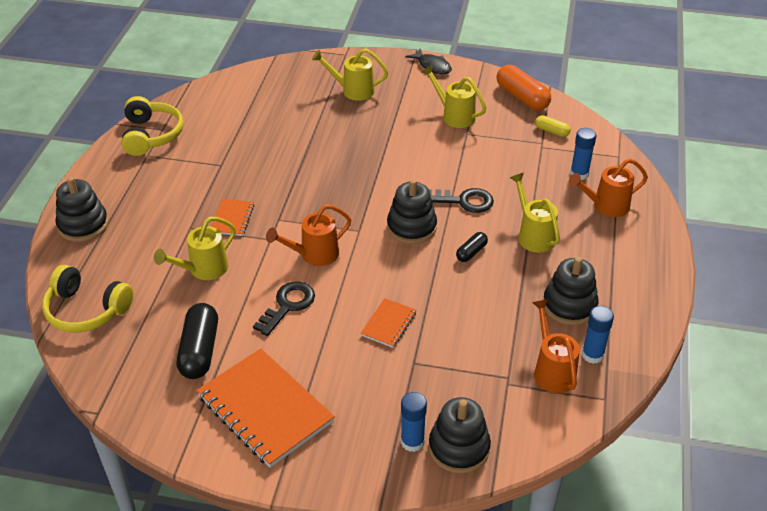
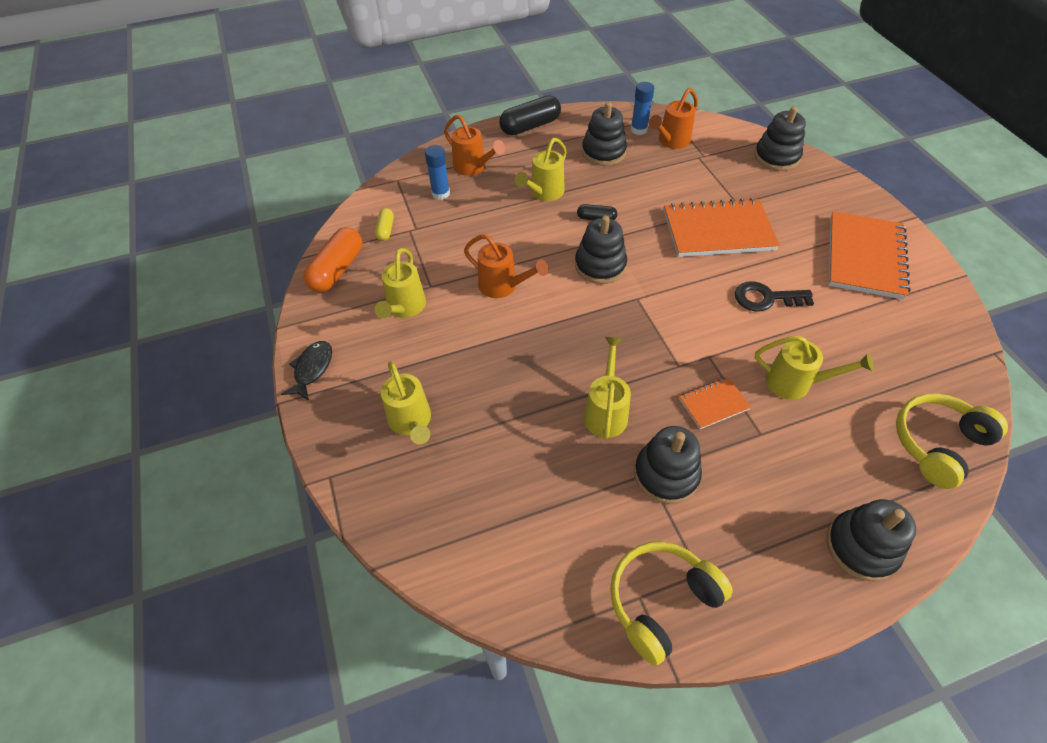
camera: 120 degrees left, 10 degrees up
(86, 310) = (937, 444): yellow headphones -> yellow headphones turned 120 degrees counterclockwise
(200, 350) = (870, 327): black capsule -> black capsule (530, 126)
(211, 172) = (666, 474): none -> black stacking toy
(279, 168) = (606, 411): none -> yellow watering can
(314, 255) = (695, 313): orange watering can -> orange watering can (503, 286)
(388, 324) = (718, 231): orange notebook -> orange notebook, size x2.07
(412, 442) = (797, 177): blue glue stick -> none
(464, 201) = (536, 247): black key -> none

